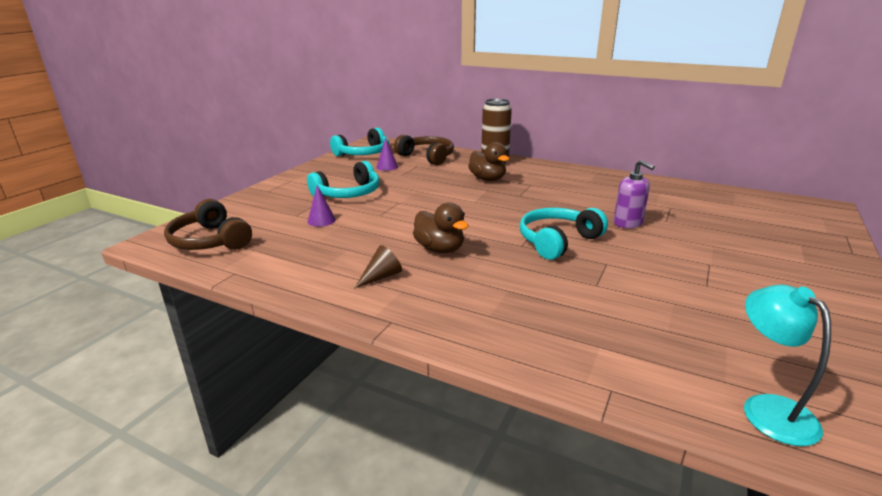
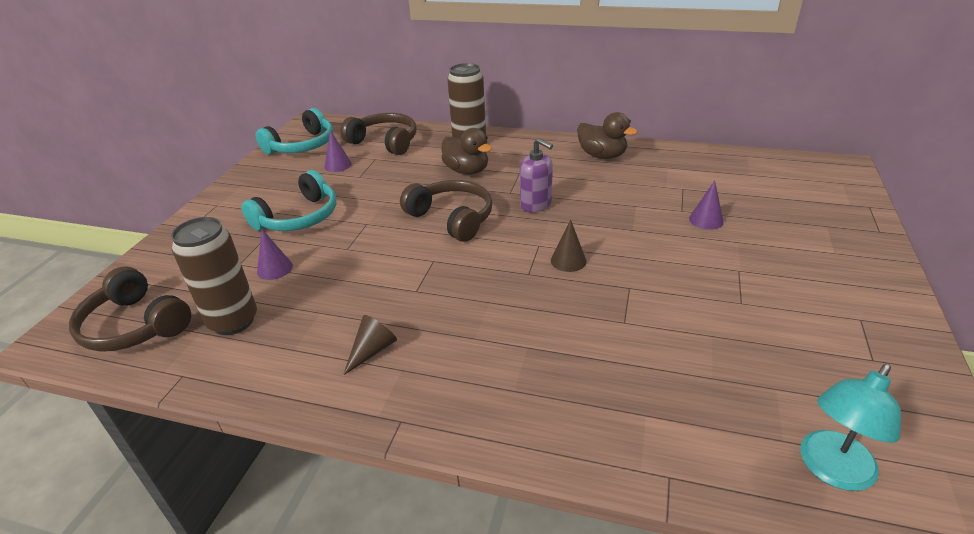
camera: 10 degrees left, 10 degrees up
(281, 247) = (233, 321): none -> brown can
(440, 249) = (433, 294): brown duck -> brown duck (602, 155)
(467, 206) = (452, 218): none -> brown headphones
(557, 241) = (568, 260): turquoise headphones -> brown cone
(628, 223) = (641, 220): purple soap dispenser -> purple soap dispenser (536, 204)
(686, 229) = (706, 220): none -> purple cone
(768, 408) = (831, 470): turquoise lamp -> turquoise lamp turned 105 degrees counterclockwise

